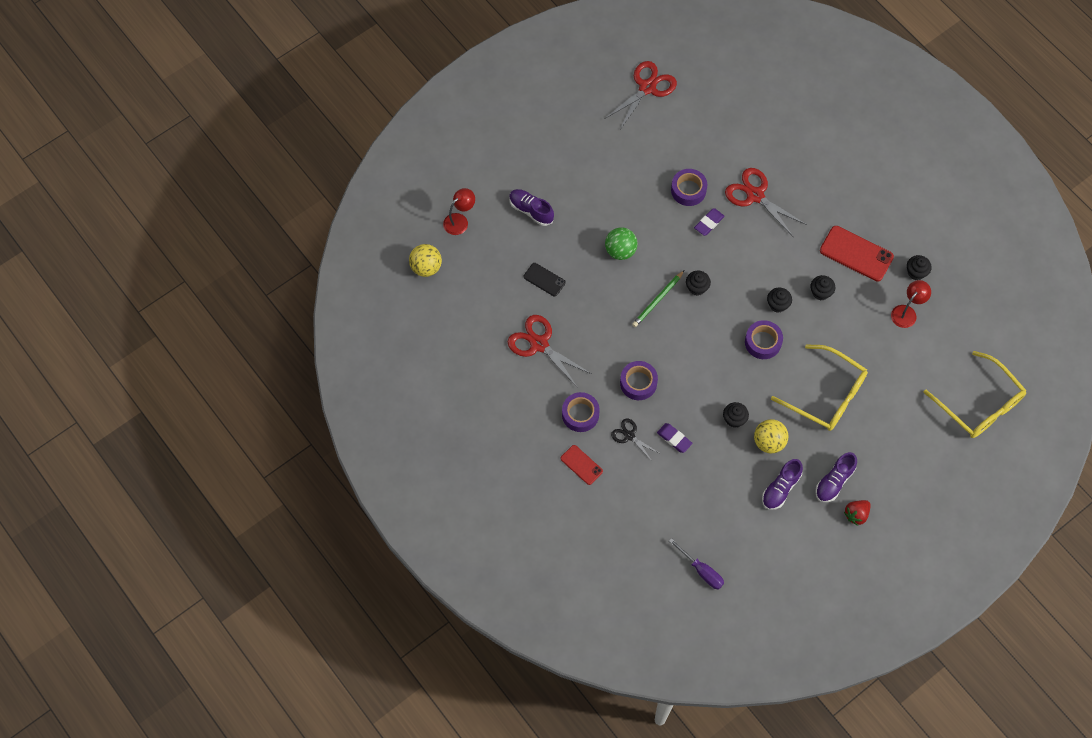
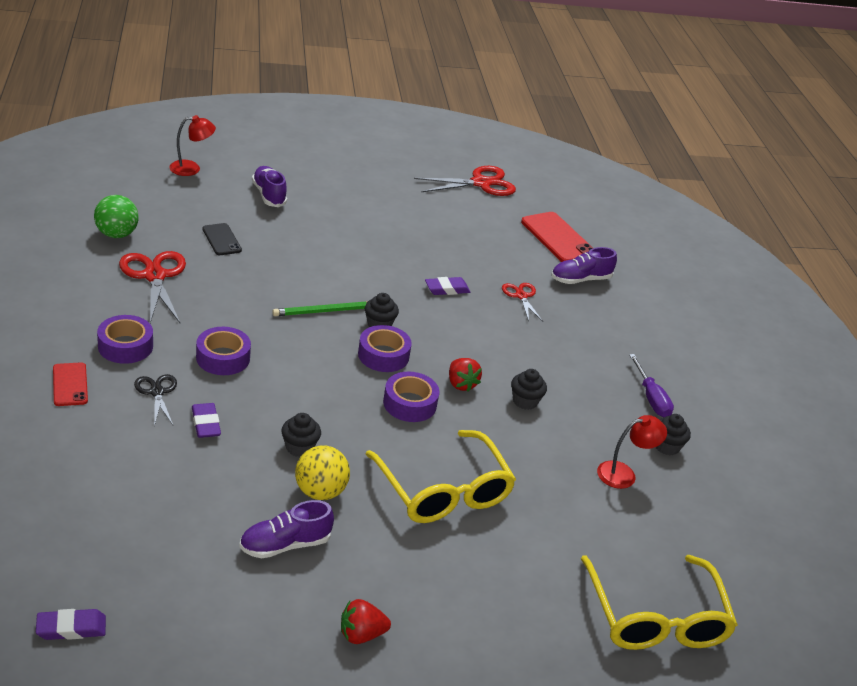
camera: 25 degrees right, 30 degrees down
(426, 267) = (118, 177): yellow ball -> none
(620, 251) = (326, 260): green ball -> green ball (116, 234)
(688, 190) = (449, 258): purple tape -> purple tape (383, 355)
(701, 571) = (81, 565): purple screwdriver -> purple screwdriver (651, 398)
(730, 606) = (71, 628): none -> purple eraser
(755, 195) = (521, 296): red scissors -> red scissors, size x0.56
(777, 305) = (461, 384): black cupcake -> red strawberry
(834, 481) = (366, 580): purple shoe -> purple shoe (580, 279)
(856, 254) = (601, 394): red phone -> red phone (558, 238)

